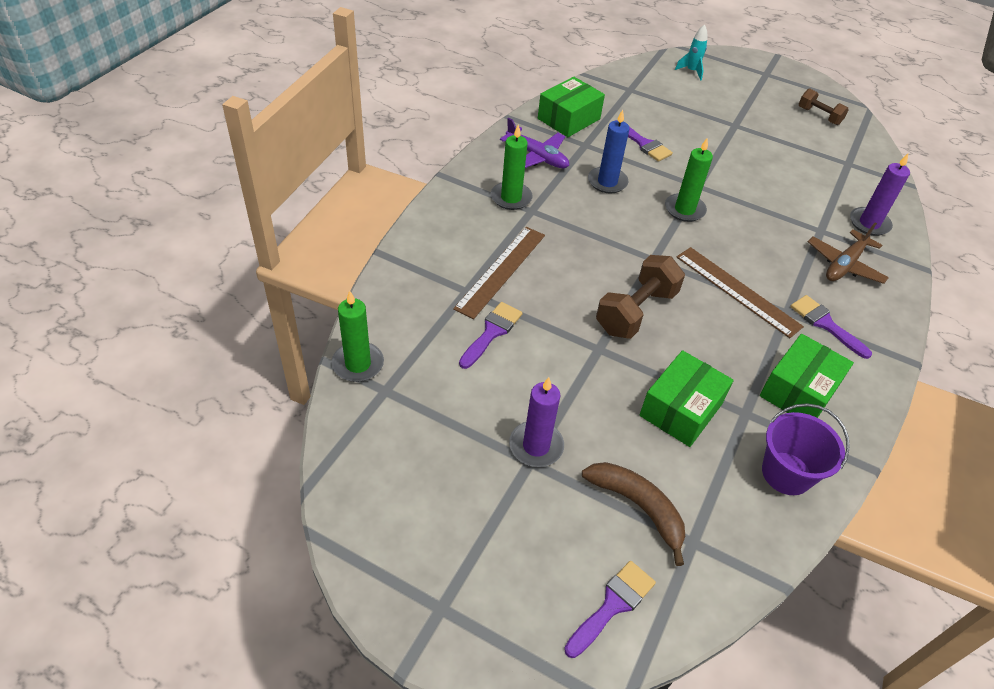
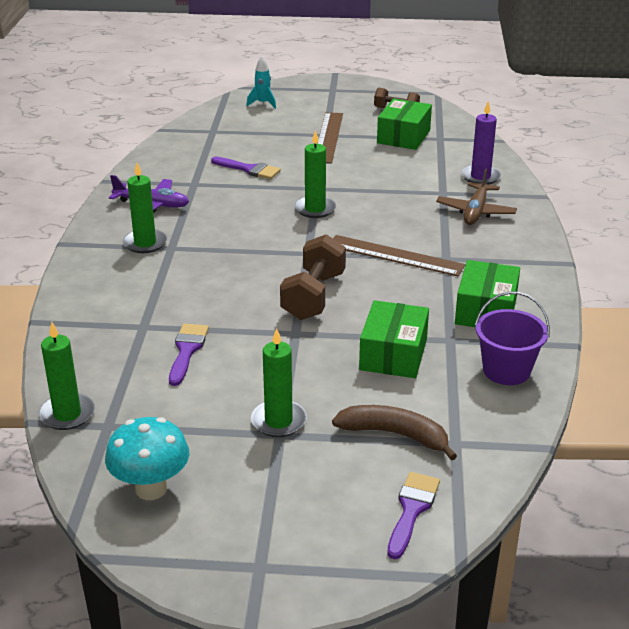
camera: 20 degrees left, 15 degrees down
(389, 476) = (151, 489): none -> turquoise mushroom
(501, 270) = (168, 301): brown ruler -> brown ruler (328, 137)
(536, 446) = (278, 421): purple candle -> green candle
(569, 119) = (166, 168): green box -> green box (403, 136)
(607, 182) = (231, 207): blue candle -> none
(825, 324) = (482, 258): purple brush -> none

